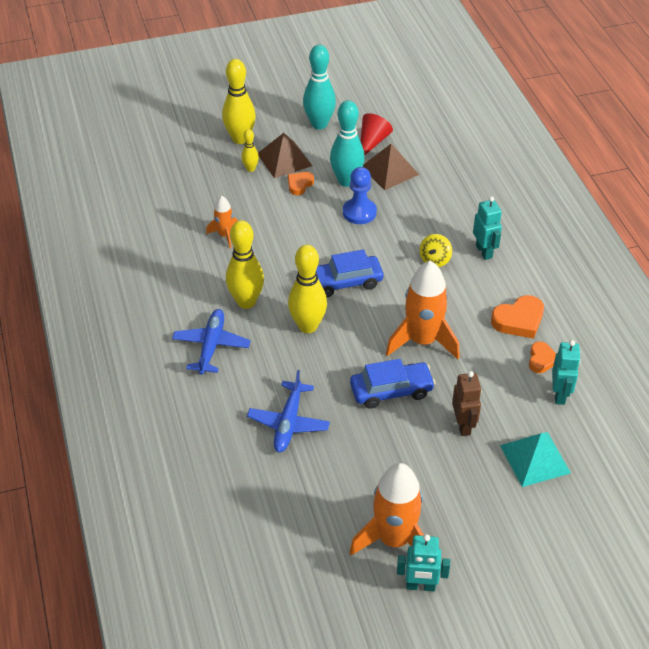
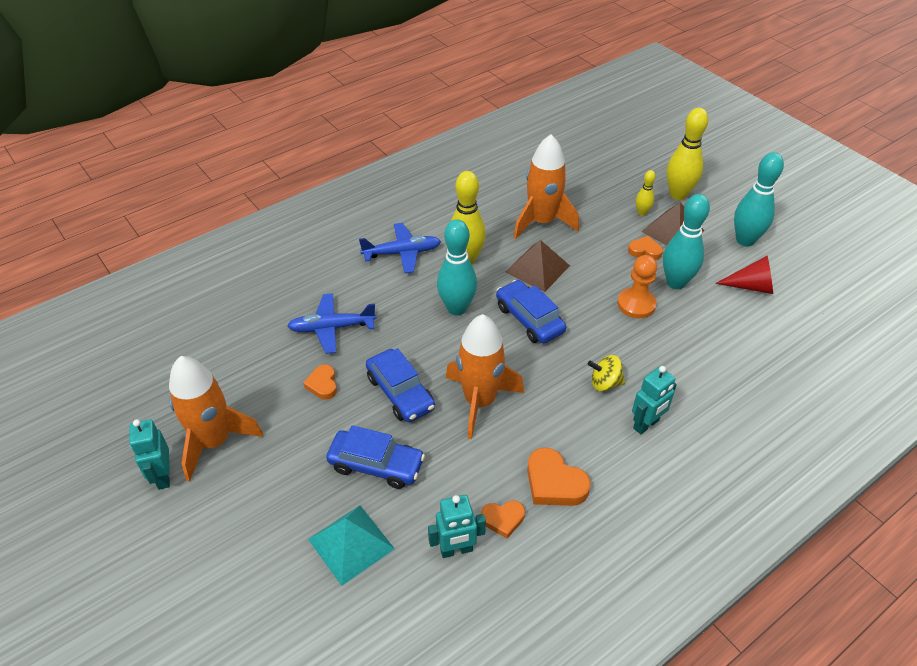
camera: 70 degrees right, 0 degrees up
(225, 235) = (542, 222): orange rocket -> orange rocket, size x1.96
(307, 326) = (457, 308): yellow bowling pin -> turquoise bowling pin
(358, 444) = (322, 384): none -> orange heart
(359, 212) = (636, 304): blue pawn -> orange pawn
(389, 170) = (718, 311): brown pyramid -> brown pyramid (537, 268)
(463, 425) = (376, 465): brown robot -> blue car

